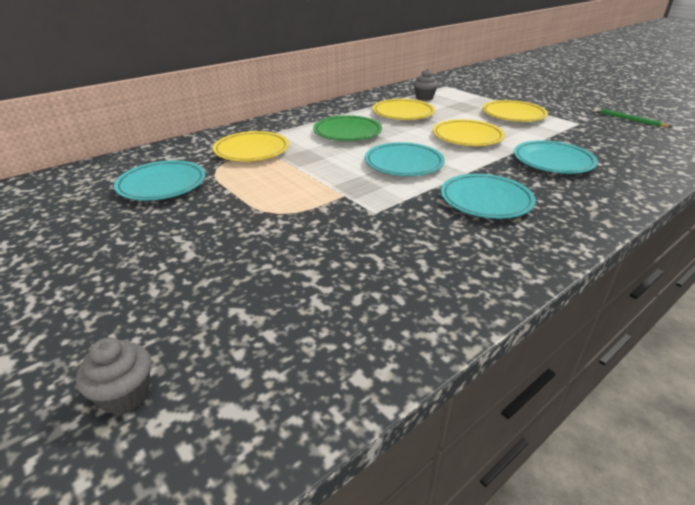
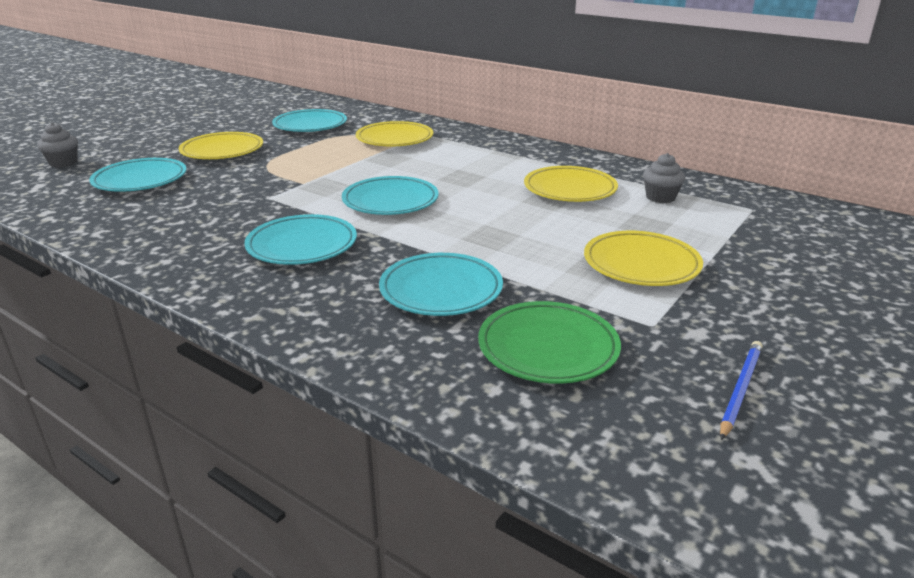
camera: 75 degrees right, 5 degrees down
(274, 298) = (140, 180): none -> turquoise plate
(347, 132) = (472, 168): green plate -> green plate (548, 348)
(467, 137) = (503, 231): yellow plate -> yellow plate (222, 151)
(628, 119) = (740, 389): green pencil -> blue pencil

